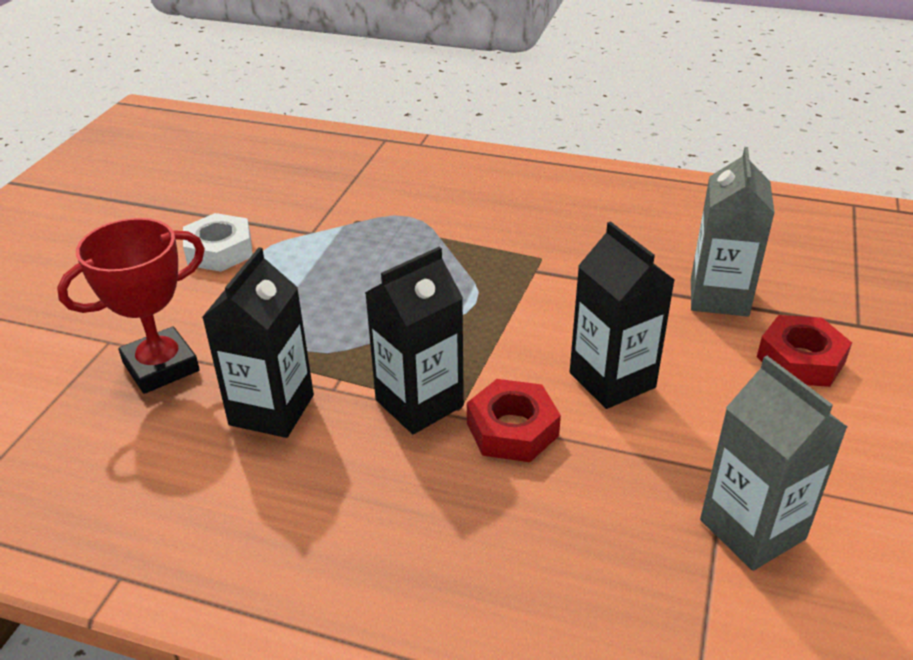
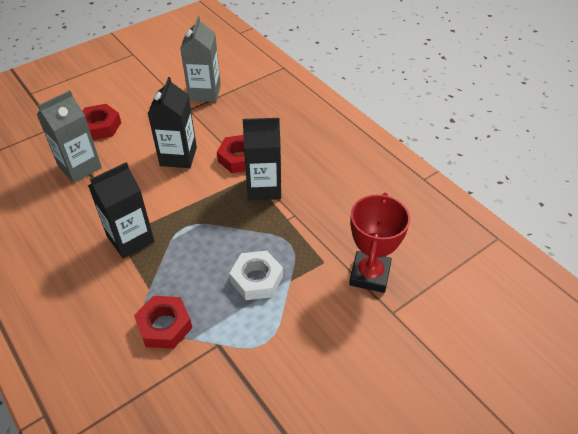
camera: 145 degrees left, 10 degrees up
(161, 367) = (370, 275): red trophy -> red trophy turned 75 degrees counterclockwise
(220, 251) = (288, 362): white nut -> white nut (256, 279)
(271, 410) = (329, 218): black carton -> black carton (130, 239)
(384, 221) = (164, 326): none -> red nut

